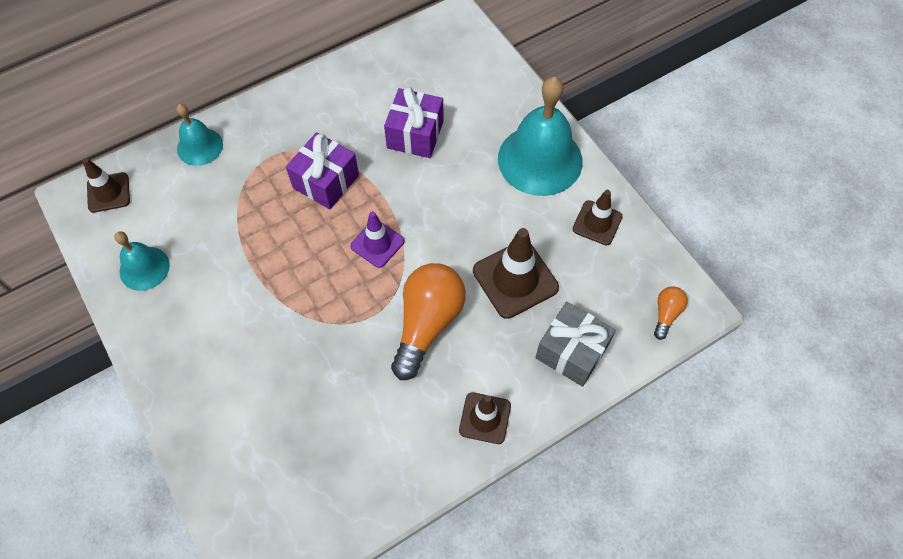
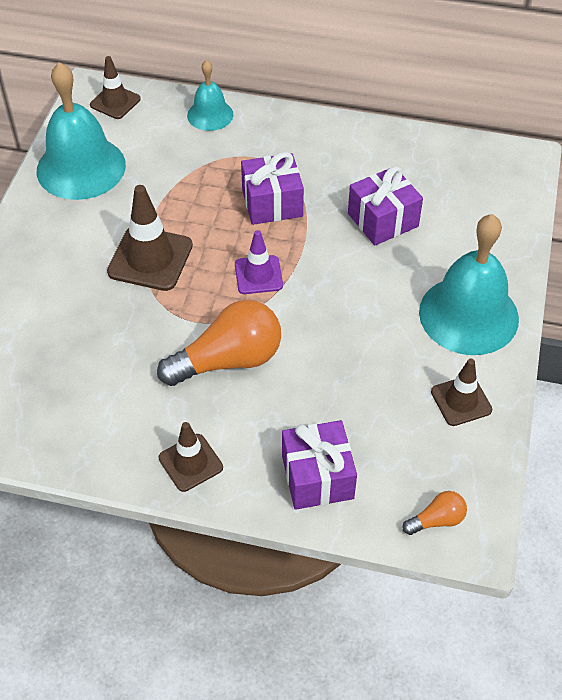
camera: 45 degrees right, 10 degrees down
(144, 268) = (81, 167): turquoise bell -> turquoise bell, size x1.84
(515, 279) = (336, 386): brown traffic cone -> brown traffic cone (150, 259)
(571, 352) = (317, 477): grey gift -> purple gift

